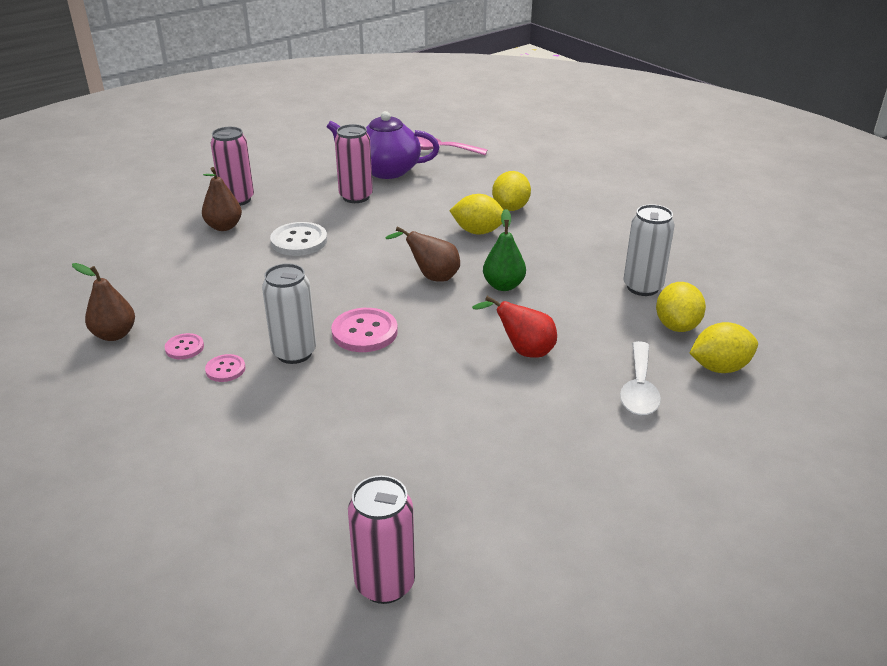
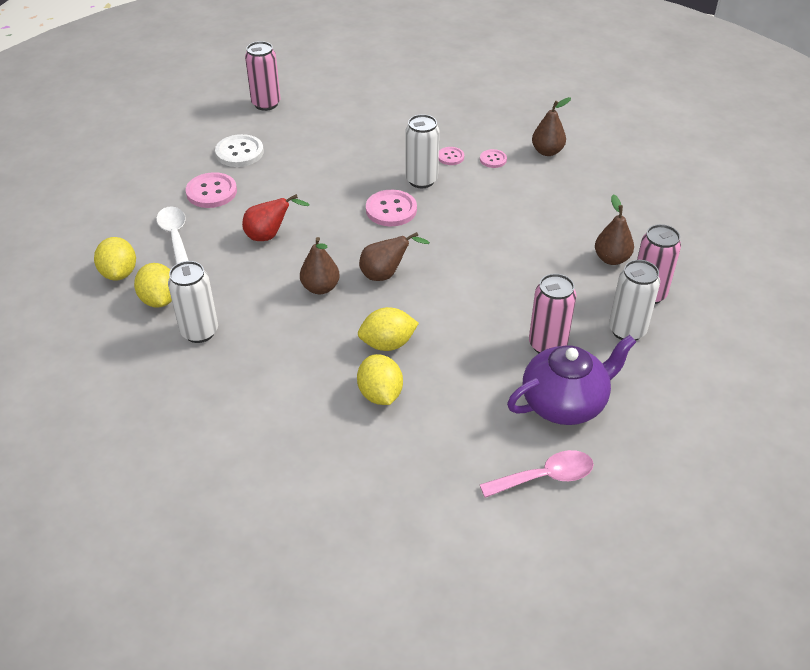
camera: 150 degrees right, 10 degrees up
(288, 187) = (627, 330): none -> white can
(299, 241) = (531, 269): white button -> white button (239, 152)
(503, 286) = (320, 288): green pear -> brown pear
(567, 434) = (211, 192): none -> pink button
(719, 367) = (119, 273): yellow lemon -> yellow lemon turned 60 degrees counterclockwise

